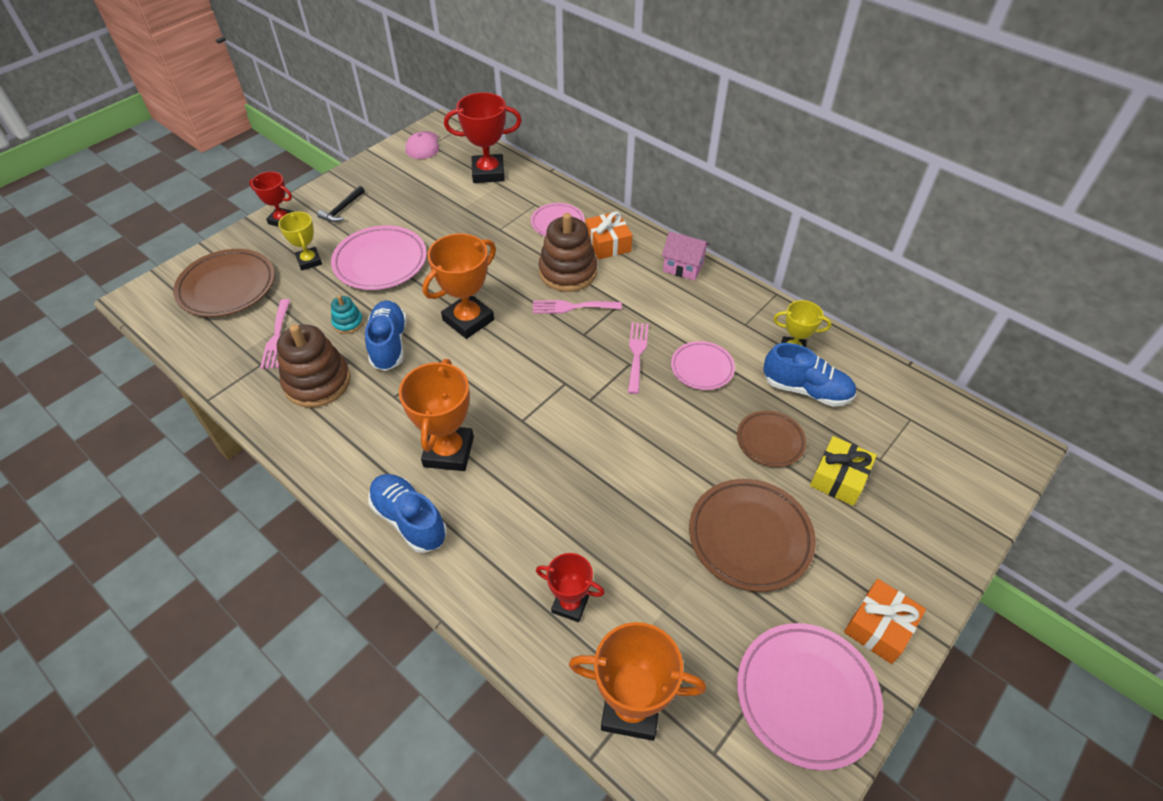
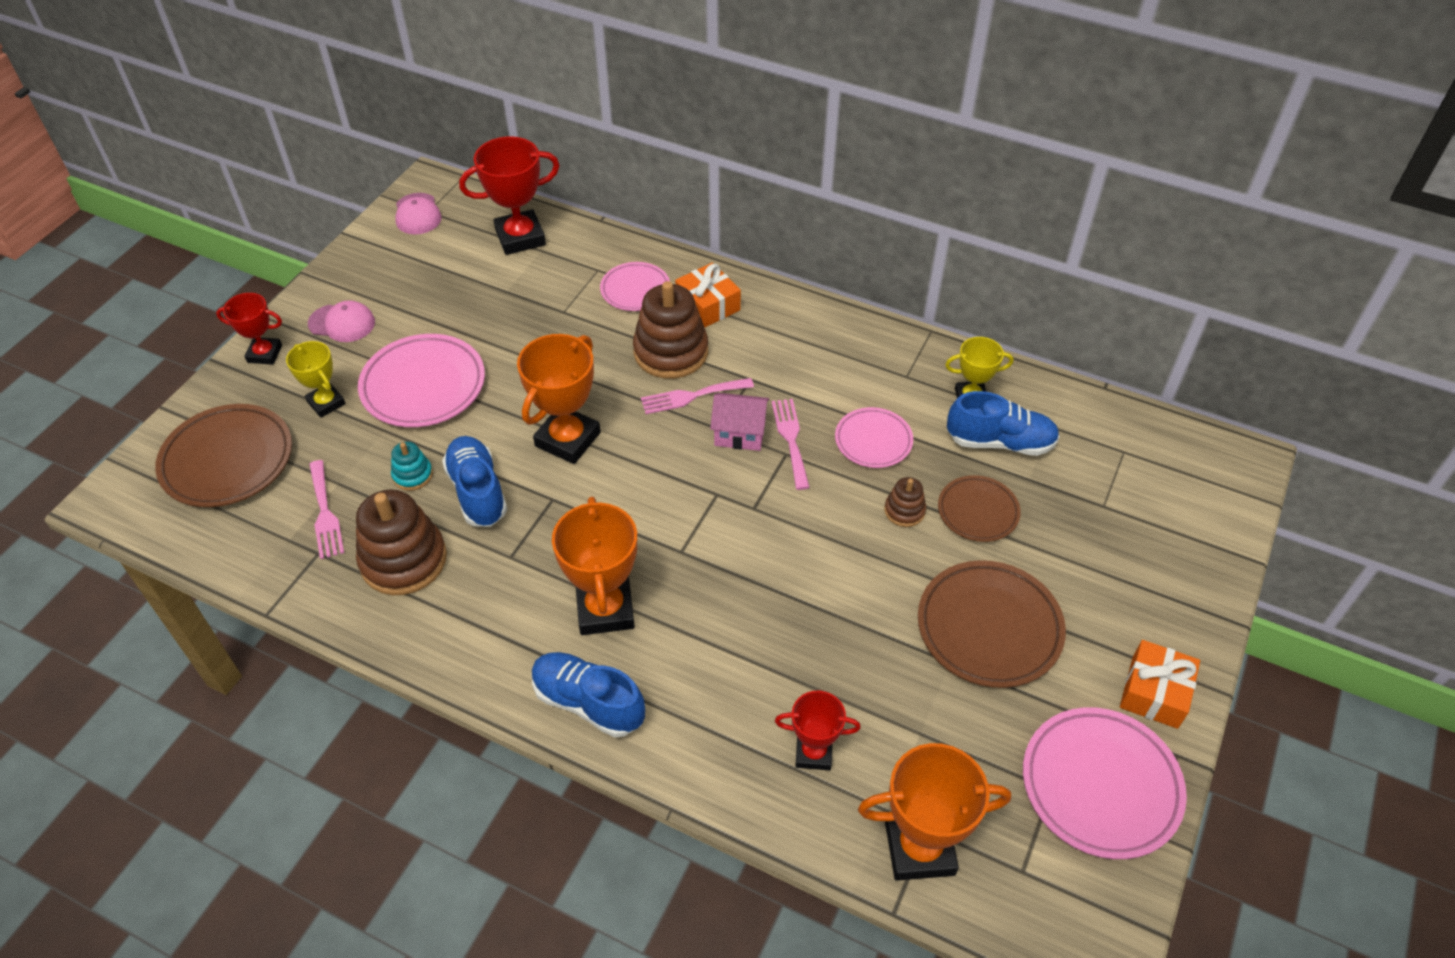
camera: 15 degrees left, 0 degrees up
(342, 209) = (342, 323): black hammer -> pink cap
(683, 267) = (810, 318): pink house -> pink house (739, 434)
(709, 427) = (904, 511): none -> brown stacking toy
(839, 478) = (1066, 537): yellow gift -> none

